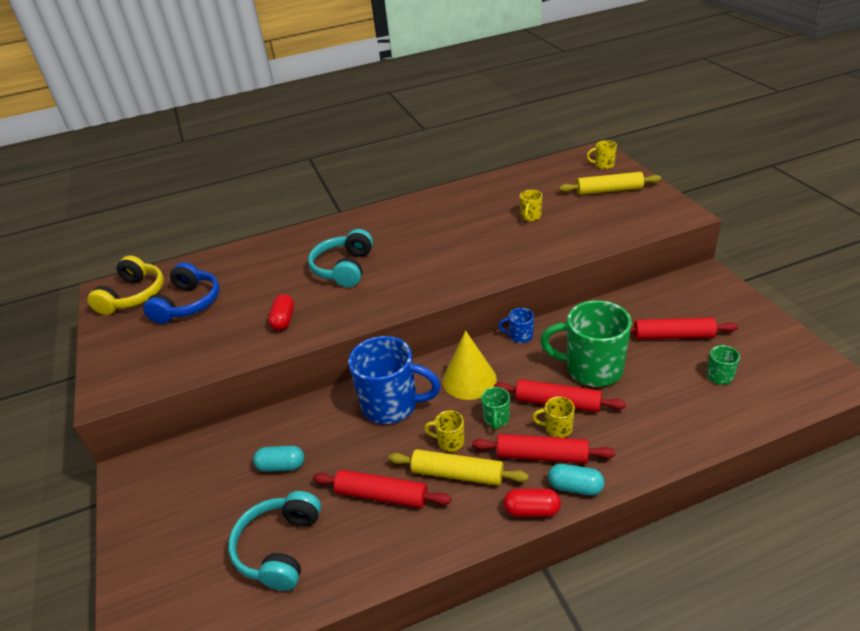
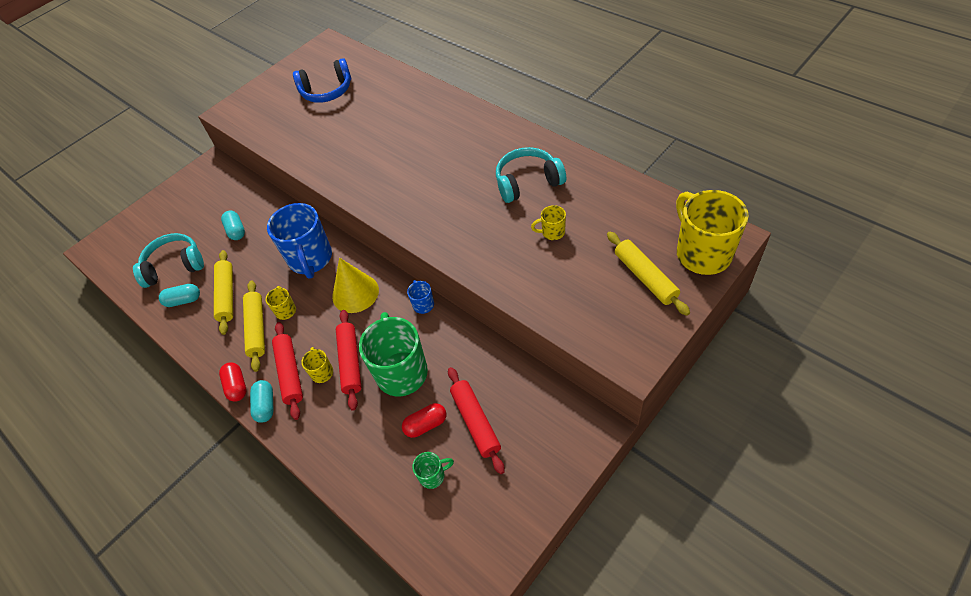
camera: 65 degrees right, 15 degrees up
(134, 296) = (325, 60): yellow headphones -> none
(283, 320) = (328, 149): red capsule -> red capsule (426, 425)
(344, 268) = (406, 147): turquoise headphones -> turquoise headphones (527, 182)
(352, 546) = (183, 300): none -> turquoise capsule
(382, 495) = (227, 295): red rolling pin -> yellow rolling pin
(496, 419) = (318, 329): green mug -> none
(603, 165) = (702, 253): yellow mug -> yellow mug, size x2.25

